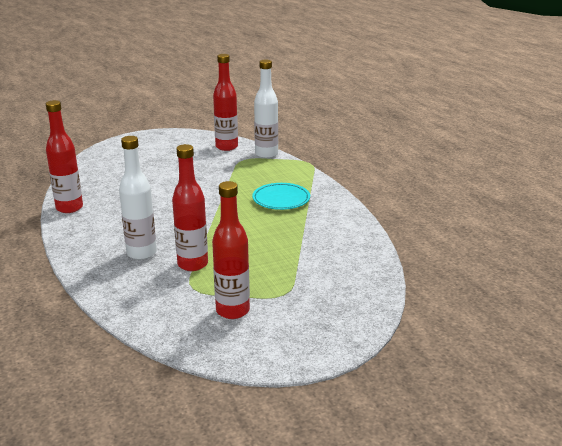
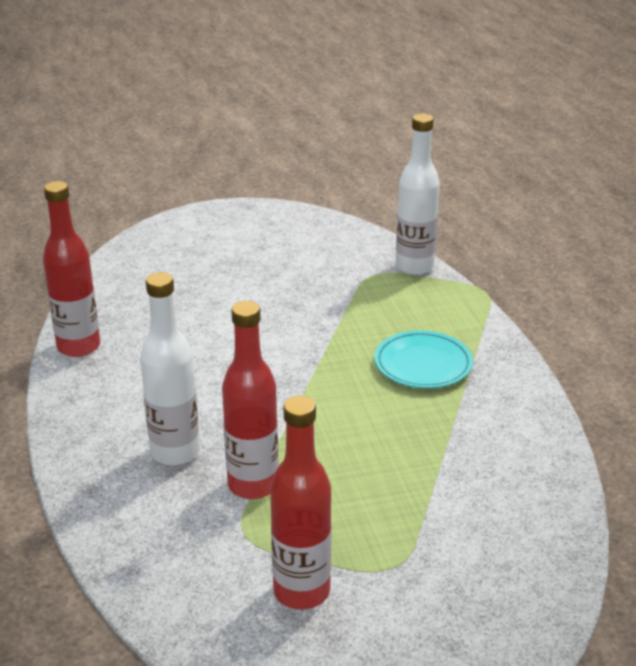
camera: 10 degrees right, 5 degrees up
(226, 147) = (351, 245): red bottle -> none

